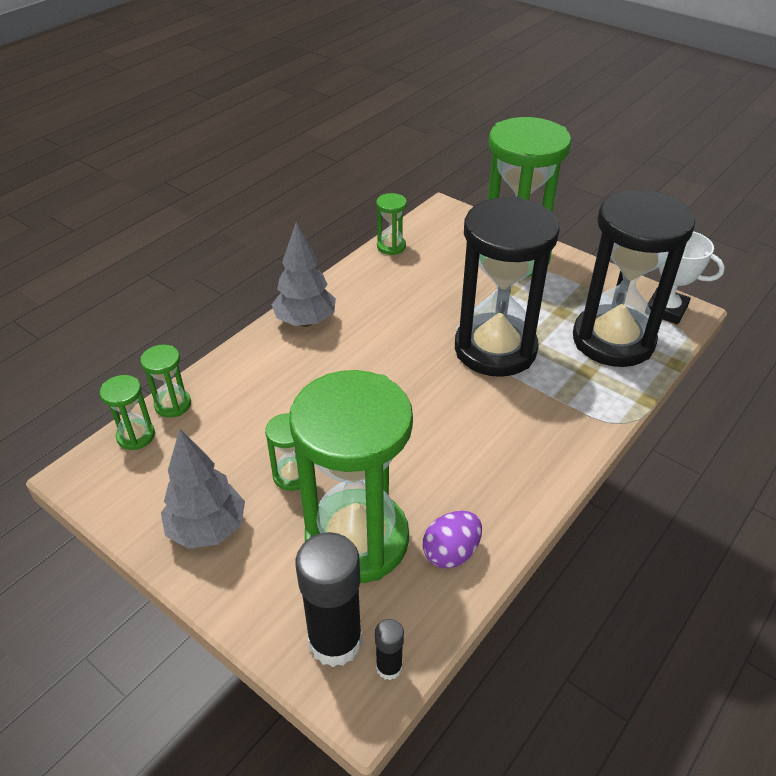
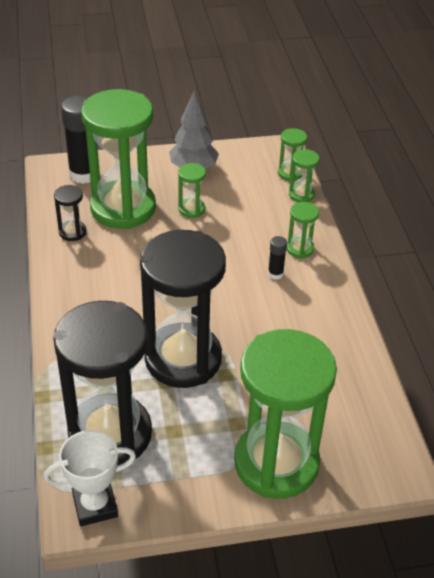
camera: 130 degrees right, 0 degrees up
(305, 321) = (323, 285): grey tree -> none
(389, 667) = (51, 181): black glue stick -> black glue stick (275, 274)
(391, 246) = (375, 391): green hourglass -> green hourglass (300, 249)
(451, 552) = (72, 232): purple egg -> black hourglass

